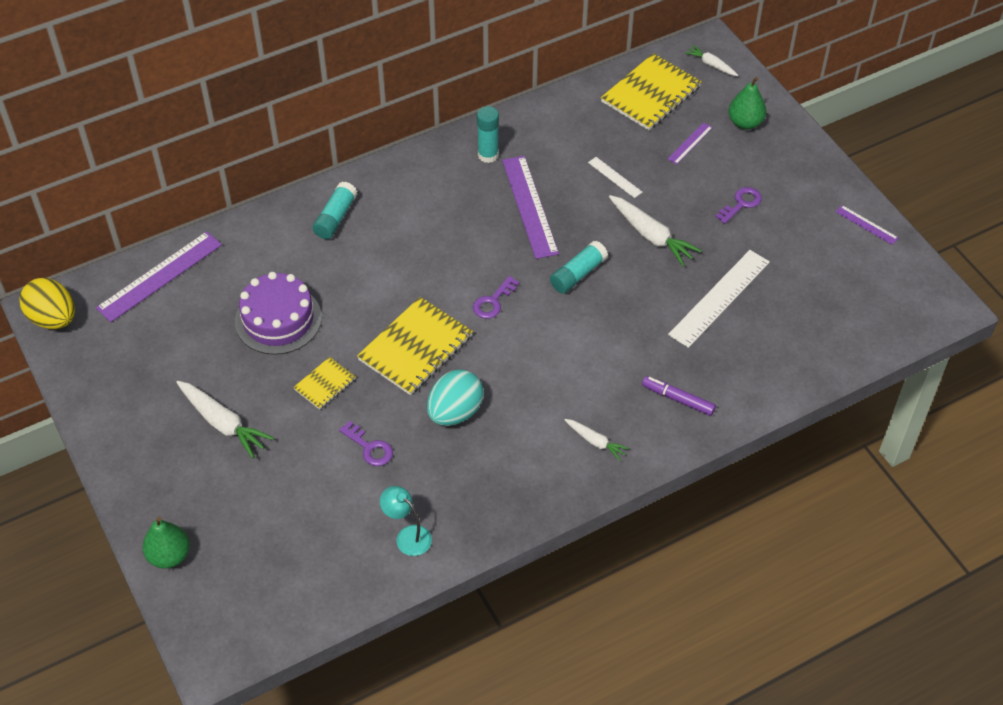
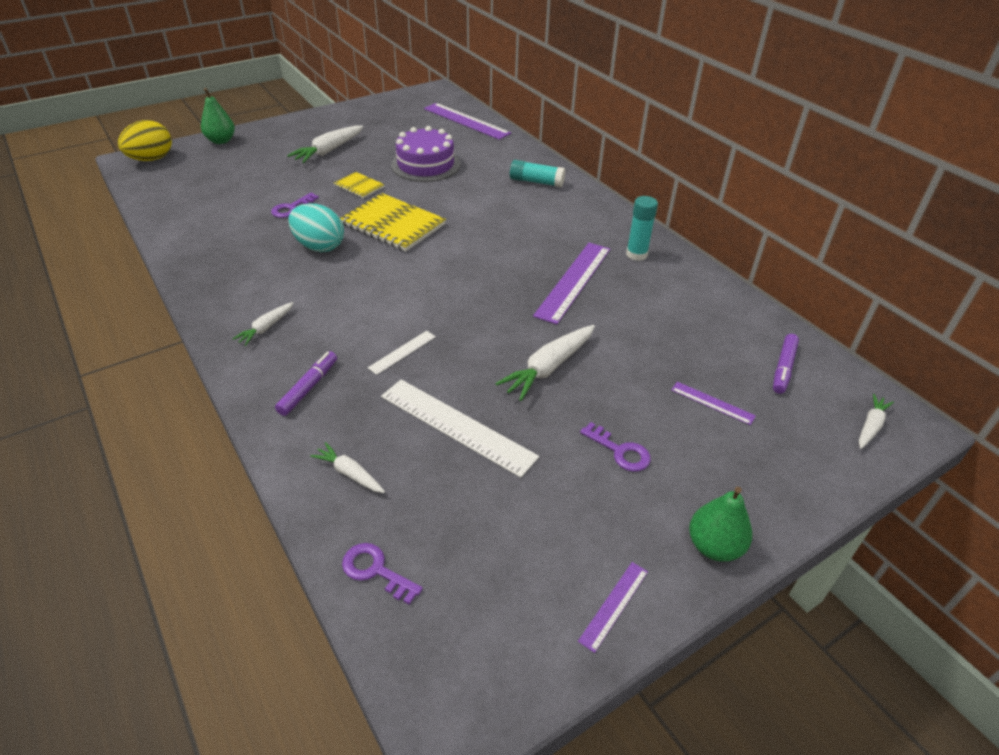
camera: 85 degrees right, 10 degrees down
(53, 319) = (427, 92): yellow egg -> yellow egg (151, 159)
(407, 536) = (198, 229): turquoise lamp -> none
(493, 301) = (446, 263): purple key -> purple key (376, 571)
(530, 206) = (573, 281): purple ruler -> purple ruler turned 45 degrees counterclockwise
(578, 274) = (485, 314): turquoise glue stick -> none
(615, 177) = (633, 339): white ruler -> white ruler (402, 352)
(651, 94) = (783, 368): yellow notebook -> purple marker
(745, 123) = (775, 459): green pear -> green pear (714, 546)
(771, 364) = (349, 473): none -> white carrot

